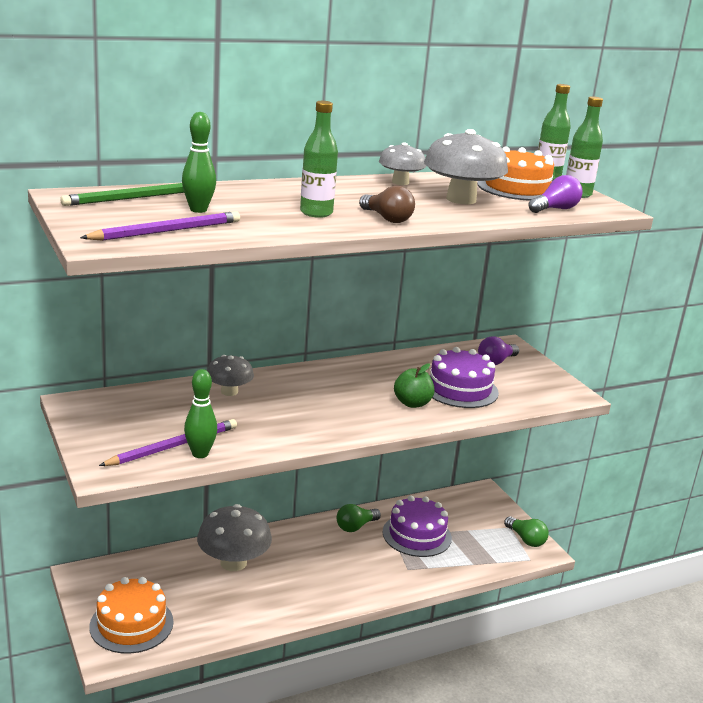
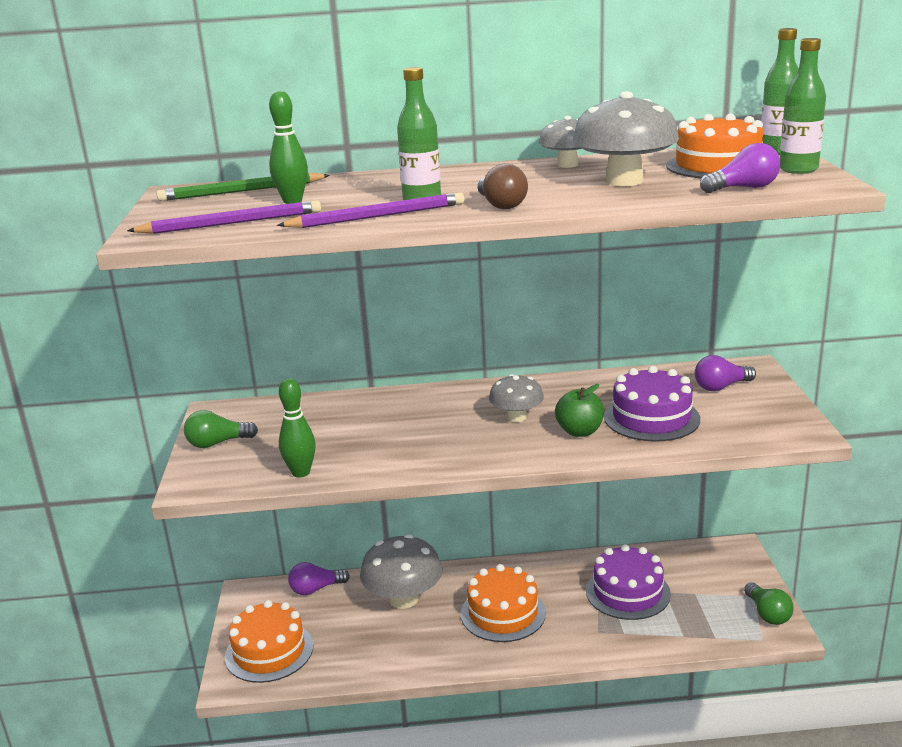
camera: 25 degrees right, 0 degrees up
(147, 563) = (316, 589): none -> purple light bulb
(173, 446) = (279, 462): purple pencil -> purple pencil (377, 216)
(229, 392) = (378, 407): grey mushroom -> grey mushroom (516, 417)
(325, 564) = (503, 613): none -> orange cake
(355, 526) = (558, 574): green light bulb -> green light bulb (217, 443)

